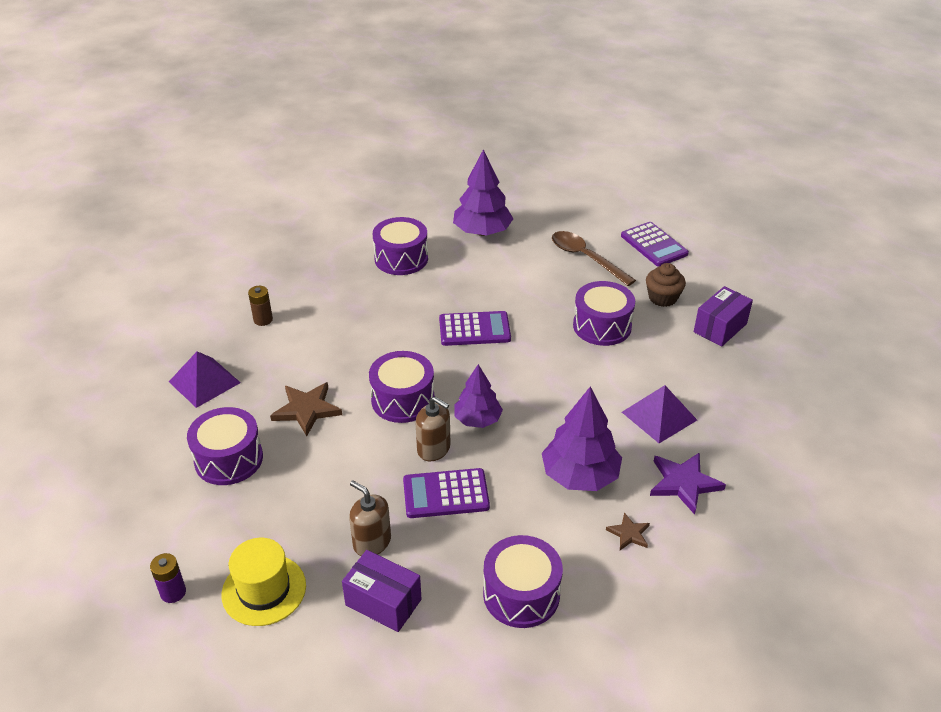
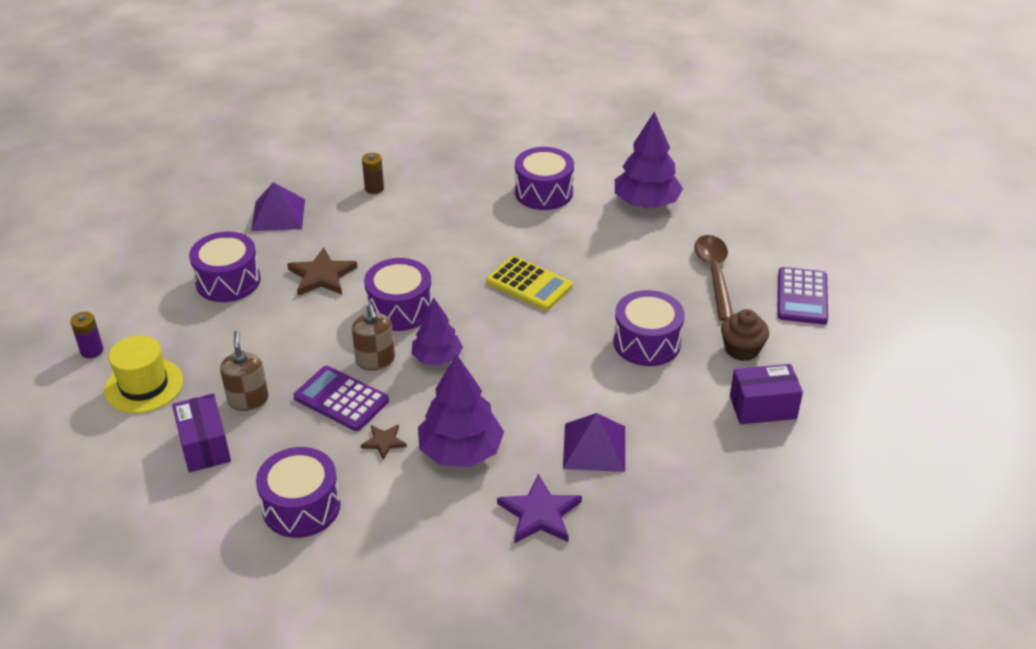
camera: 40 degrees right, 0 degrees up
(474, 329) = (529, 284): purple calculator -> yellow calculator
(629, 533) = (440, 520): brown star -> brown star (384, 442)

